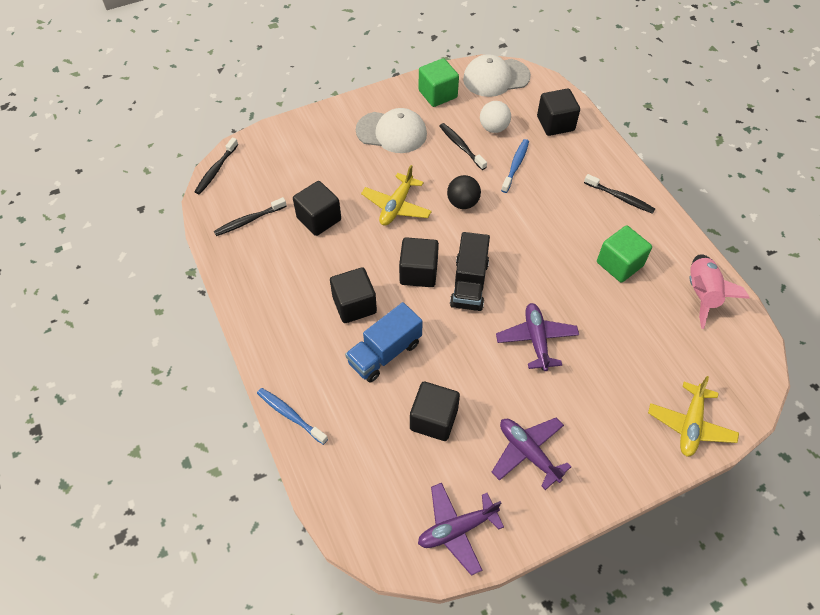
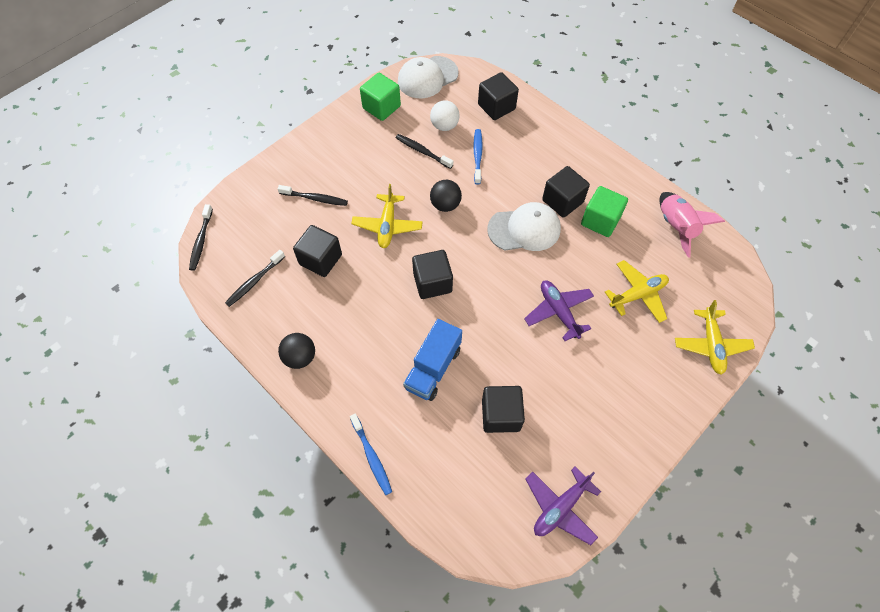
camera: 20 degrees left, 5 degrees up
(262, 302) = (300, 357): none -> black ball
(290, 415) = (372, 457): blue toothbrush -> blue toothbrush turned 135 degrees counterclockwise
(354, 305) = (387, 332): black cube -> black cube (562, 201)
(392, 132) = (354, 156): white cap -> white cap (524, 229)
(469, 284) = (481, 279): black truck -> none
(528, 453) = (592, 416): purple plane -> none
(620, 198) = (577, 160): black toothbrush -> black toothbrush (315, 198)
(629, 349) = (637, 295): none -> yellow plane

